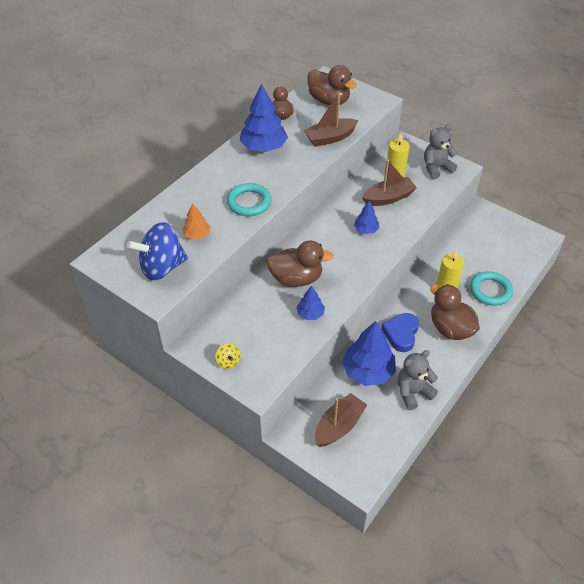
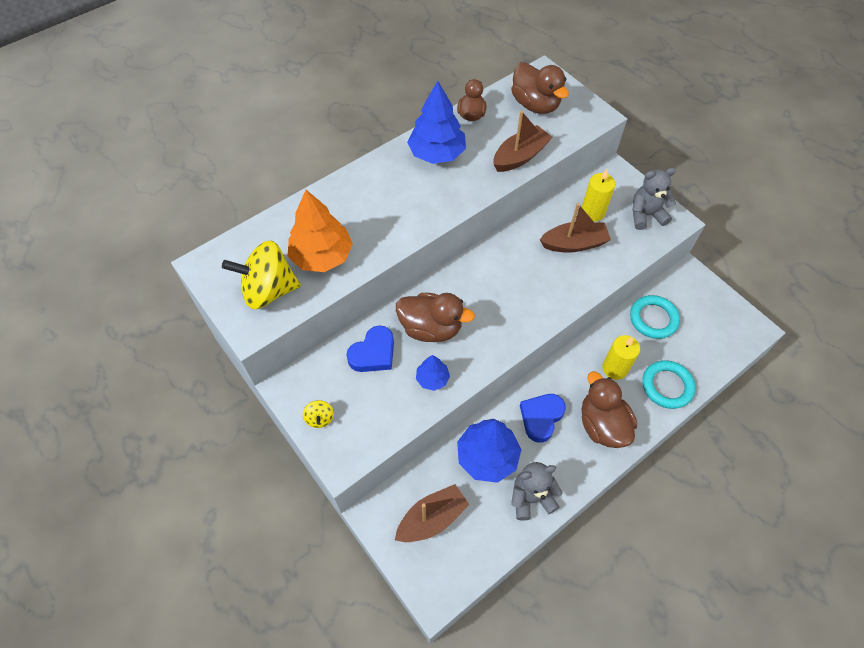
camera: 15 degrees right, 10 degrees up
(162, 267) = (269, 290): blue spinning top -> yellow spinning top
(197, 235) = (322, 256): orange tree -> orange tree, size x1.91
(249, 202) = (395, 225): turquoise ring -> turquoise ring (653, 319)
(256, 306) = (373, 353): none -> blue heart
(330, 138) = (520, 156): brown boat -> brown boat turned 150 degrees clockwise
(366, 230) = (533, 281): blue tree -> none

